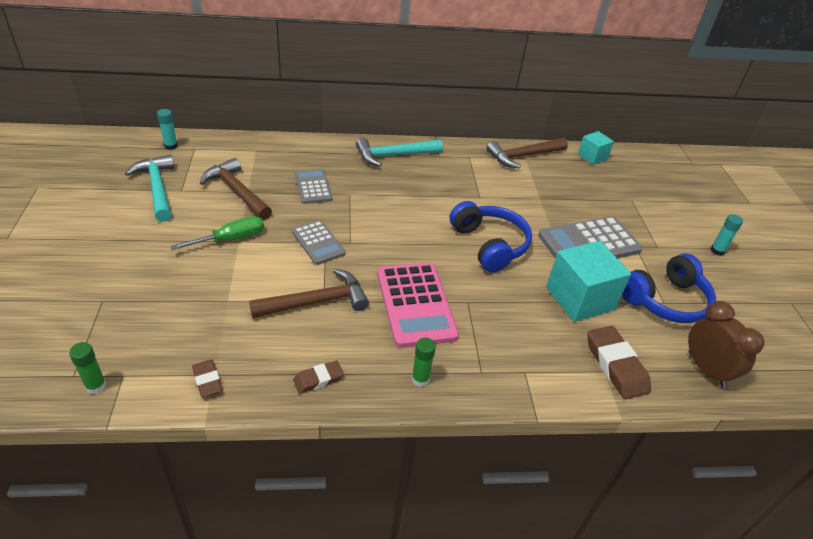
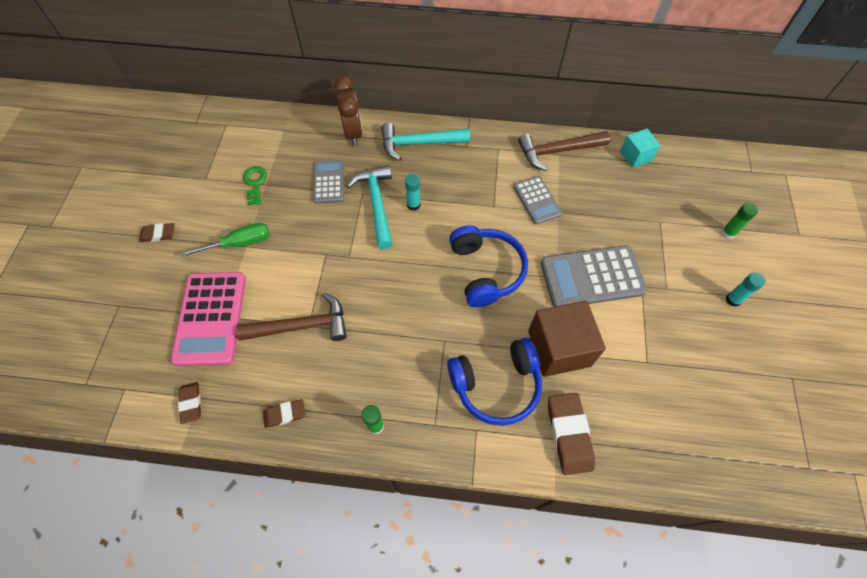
camera: 15 degrees right, 20 degrees up
(96, 386) = (101, 398): green glue stick -> green glue stick (728, 233)
(138, 237) = (158, 234): none -> brown eraser
(157, 188) = (184, 174): turquoise hammer -> turquoise hammer (376, 204)
(171, 146) = (205, 120): turquoise glue stick -> turquoise glue stick (413, 205)
(236, 191) = (255, 183): brown hammer -> green key
(318, 243) = (318, 254): grey calculator -> grey calculator (537, 200)
(415, 304) = (393, 338): pink calculator -> pink calculator (211, 318)
(580, 298) = (559, 348): turquoise cube -> brown cube
(665, 300) = (649, 360): blue headphones -> blue headphones (496, 385)
(706, 369) = (661, 450): brown clock -> brown clock (353, 133)

